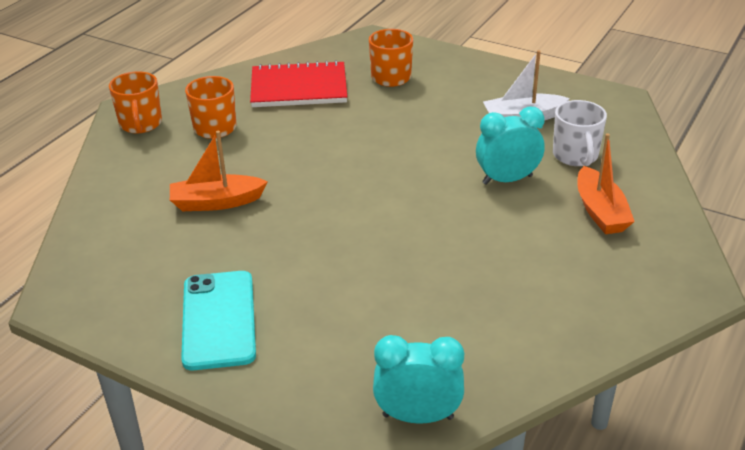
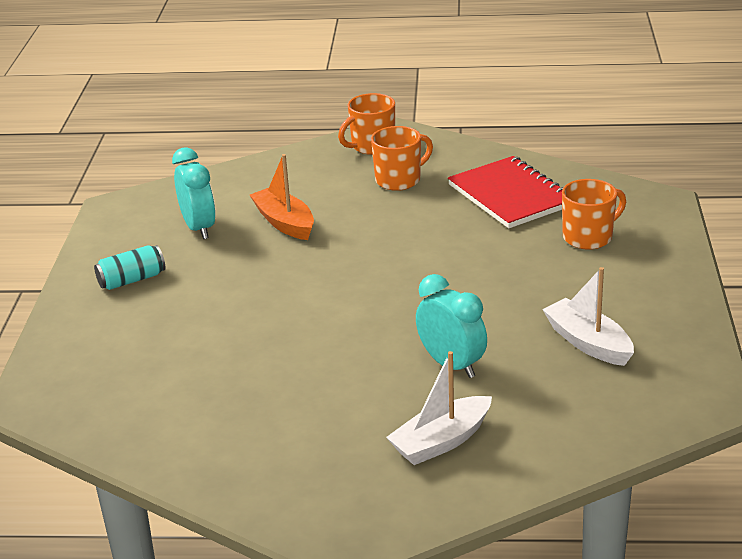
camera: 65 degrees right, 5 degrees down
(219, 320) = (132, 280): turquoise phone -> turquoise can
(418, 416) = (66, 411): turquoise clock -> turquoise clock (199, 228)
(575, 156) = (540, 399): white mug -> none
(600, 211) = (441, 441): orange boat -> white boat

